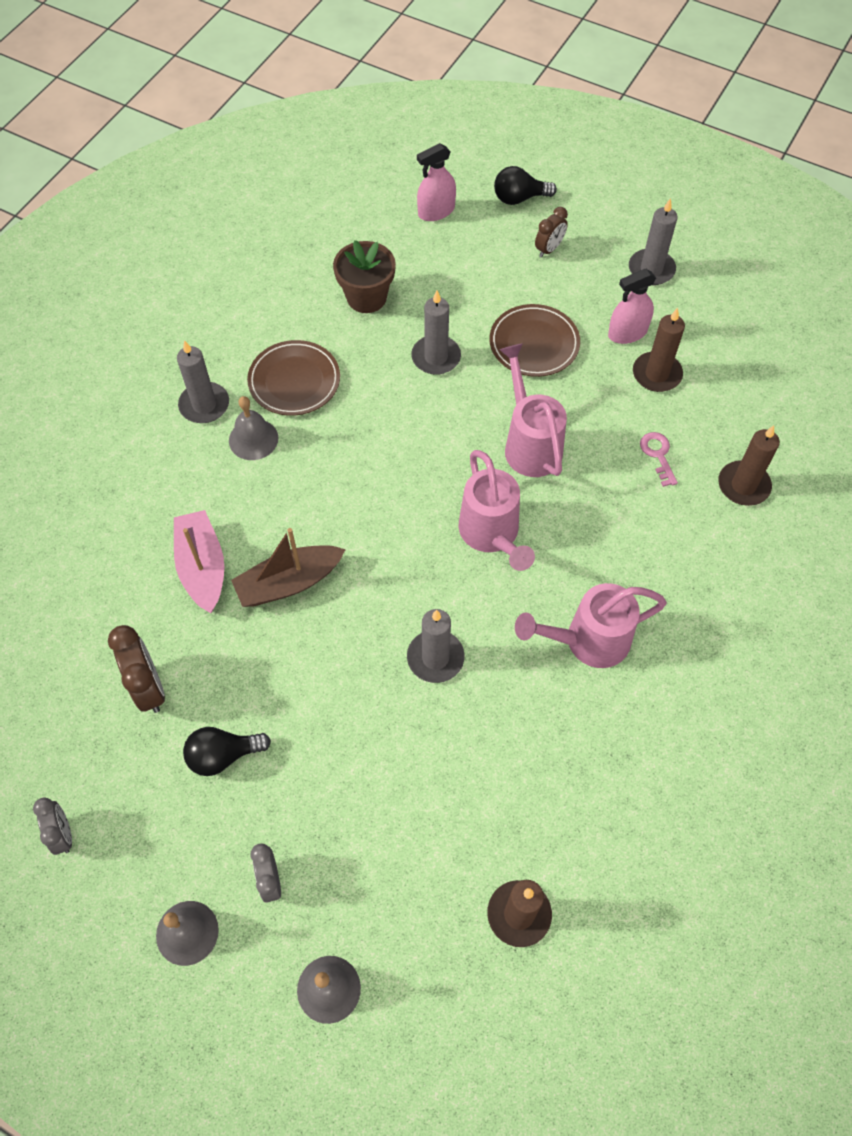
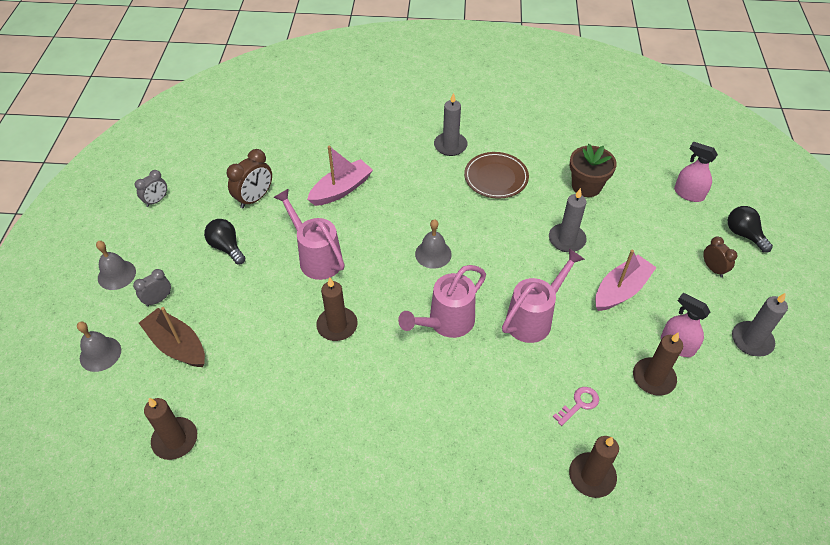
camera: 65 degrees right, 10 degrees down
(253, 439) = (441, 176): grey bell -> grey bell (433, 254)
(289, 583) = (352, 232): brown boat -> brown boat (177, 345)
(435, 658) = (337, 325): grey candle -> brown candle
(534, 344) = (621, 290): brown plate -> pink boat
(549, 249) = (713, 269): brown clock -> brown clock turned 135 degrees counterclockwise
(588, 641) = (393, 411): pink watering can -> pink watering can (316, 257)

